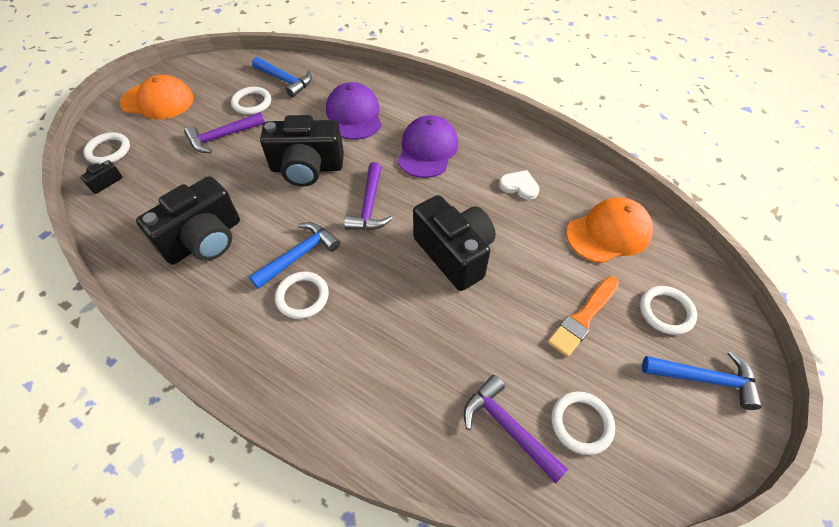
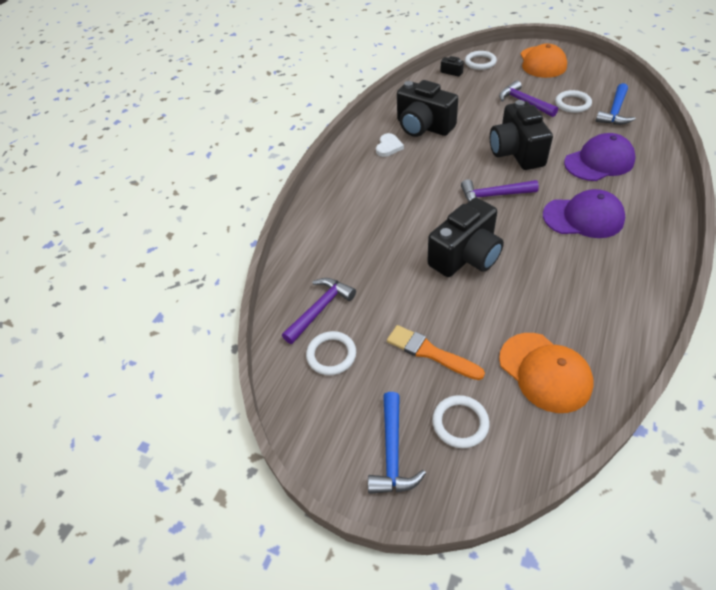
camera: 85 degrees right, 5 degrees down
(299, 255) = (428, 172): blue hammer -> none
(302, 297) = (394, 183): white ring -> none
(519, 186) = (573, 291): white heart -> white heart (388, 147)

